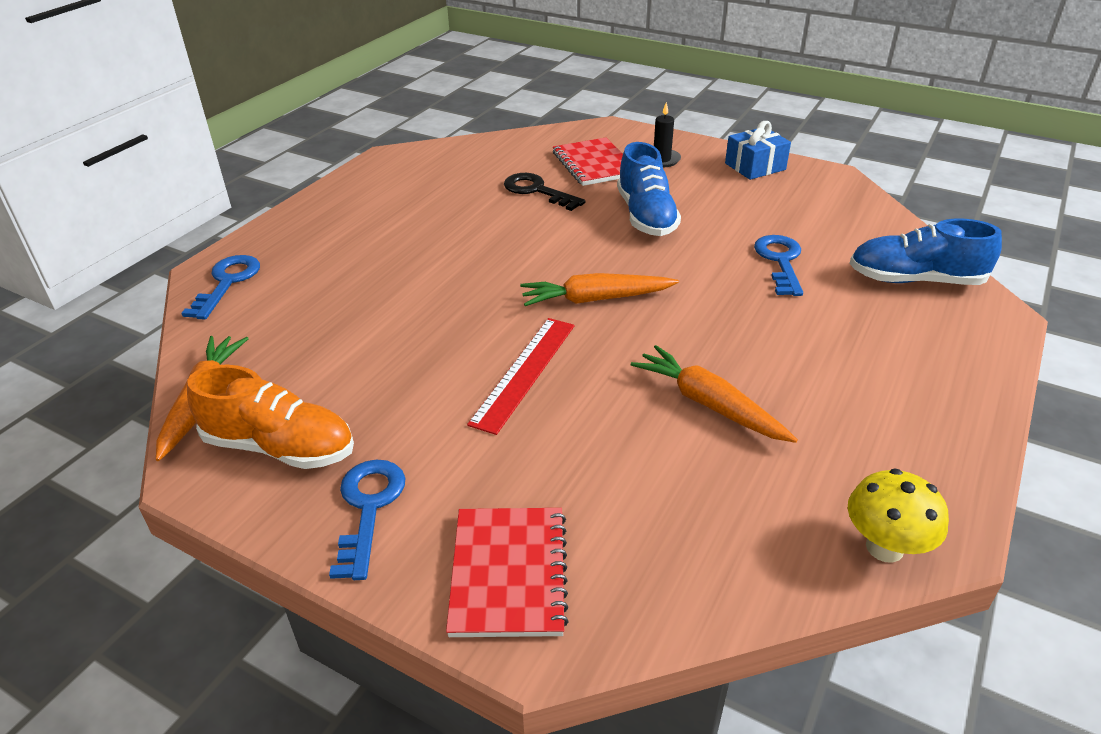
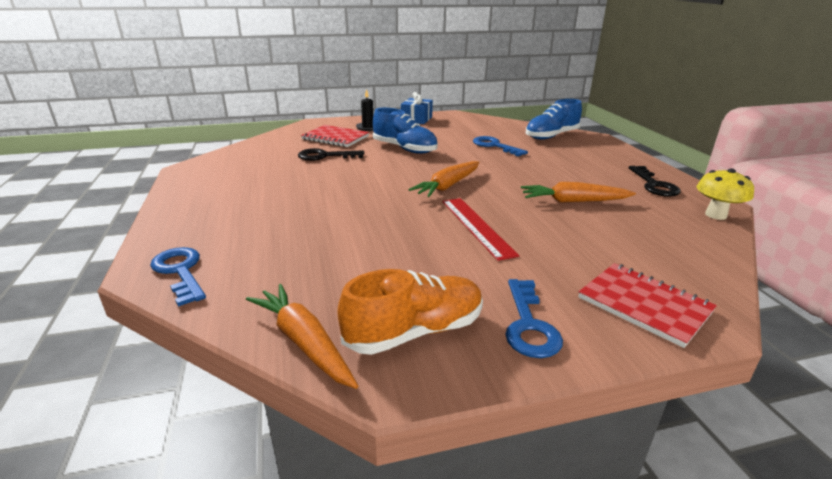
camera: 45 degrees left, 10 degrees down
(368, 508) = (529, 325): blue key -> blue key turned 135 degrees counterclockwise
(898, 447) = (654, 185): none -> black key

